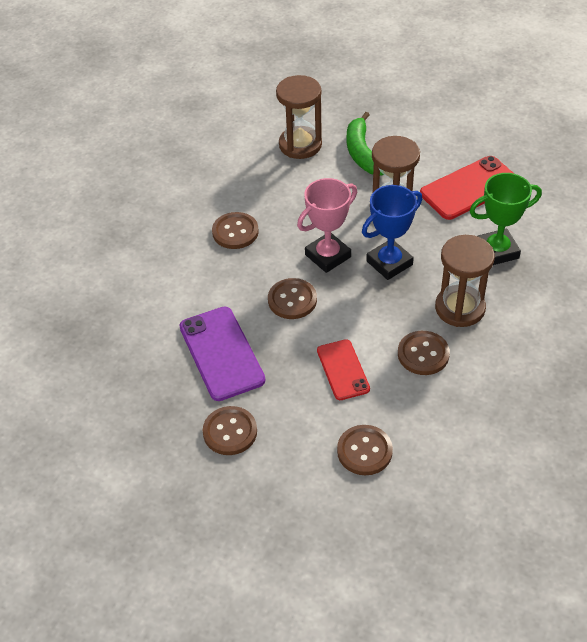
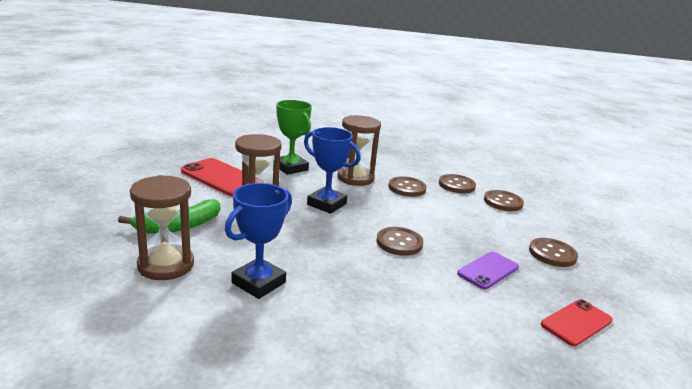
camera: 115 degrees left, 25 degrees down
(221, 353) = (488, 270): purple phone -> purple phone, size x0.63
(235, 232) = (331, 289): brown button -> brown button (456, 185)
(258, 192) = (258, 283): none -> blue trophy
(328, 256) = (335, 231): pink trophy -> none
(343, 370) = (448, 214): red phone -> red phone (576, 322)

